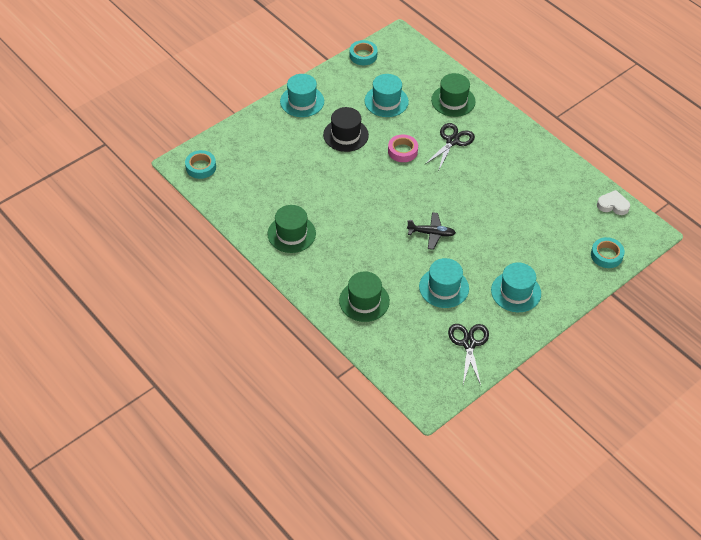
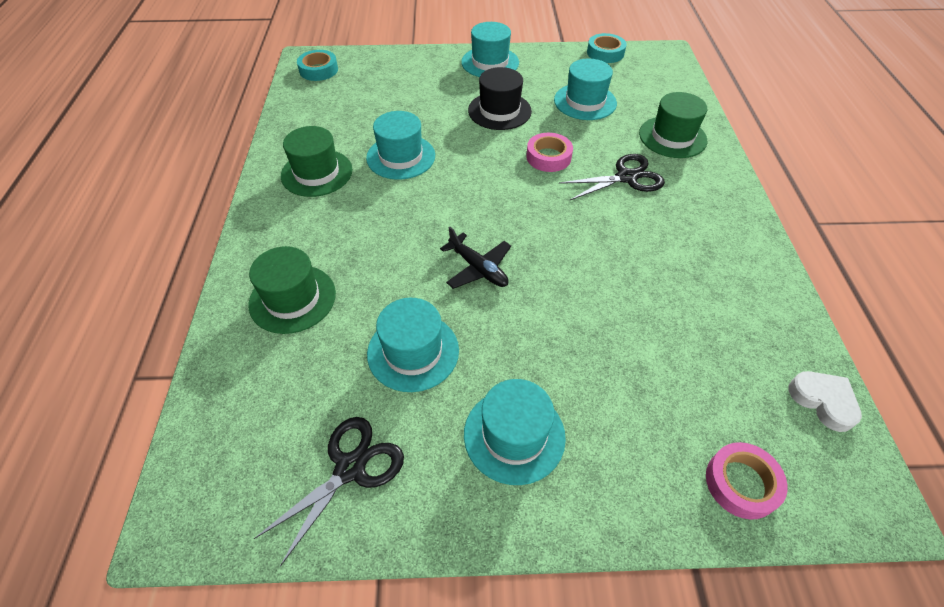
camera: 40 degrees right, 0 degrees up
(325, 197) = (401, 157): none -> turquoise hat
(606, 255) = (741, 483): turquoise tape -> pink tape

